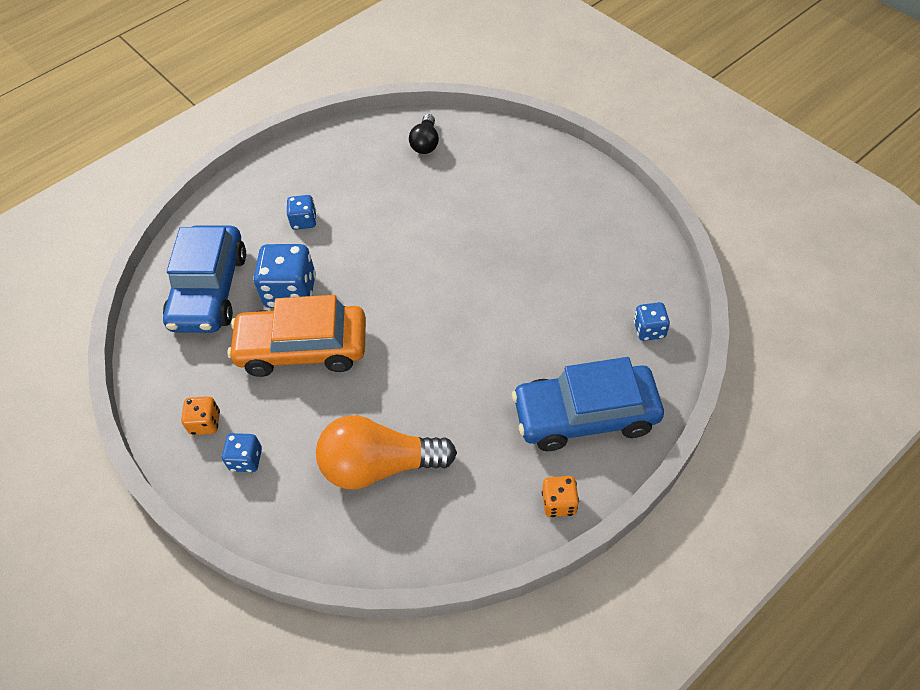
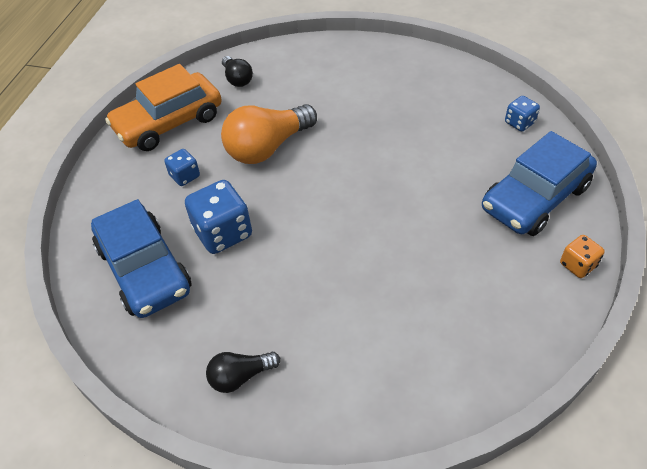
camera: 35 degrees left, 5 degrees down
(205, 423) = (240, 376): orange dice -> black light bulb
(246, 459) = (307, 383): blue dice -> none
(303, 348) = (274, 269): orange car -> orange car (169, 122)
(380, 465) = (424, 319): orange light bulb -> orange light bulb (268, 147)

